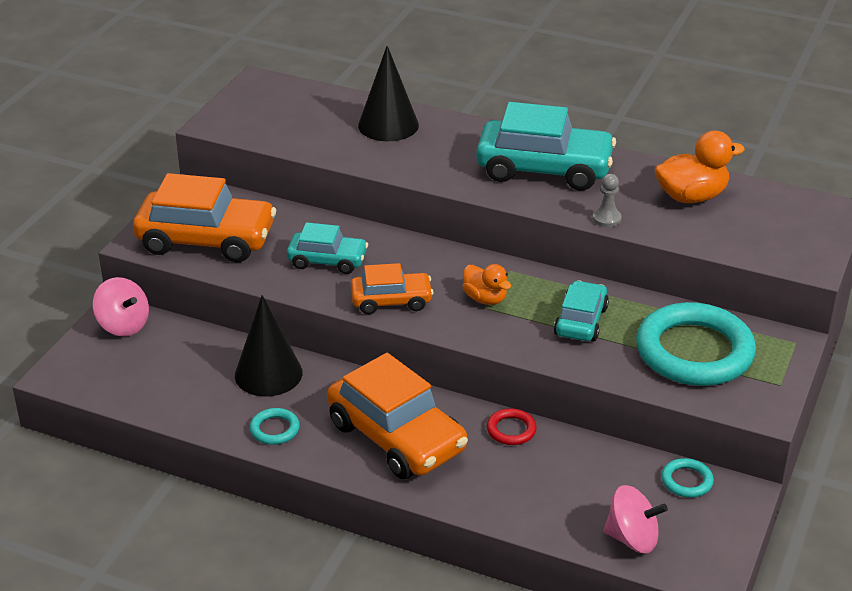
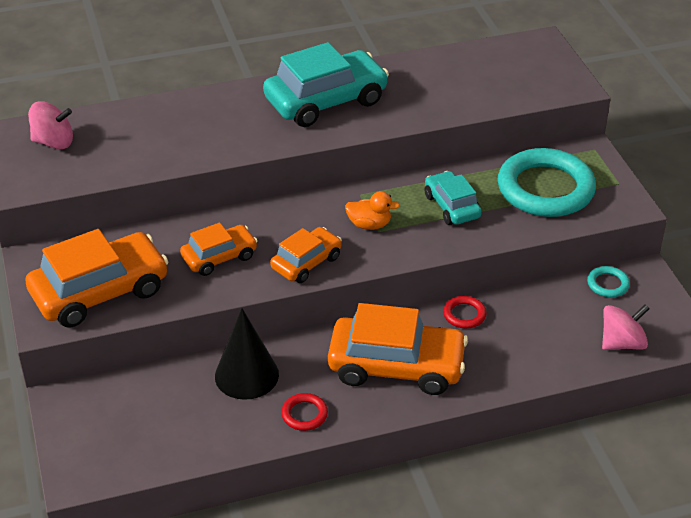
camera: 40 degrees left, 5 degrees up
(123, 325) = (79, 404): pink spinning top -> pink spinning top (54, 142)
(274, 429) = (304, 414): turquoise ring -> red ring
(327, 260) = (219, 257): turquoise car -> orange car
(388, 125) = (166, 121): black cone -> none
(606, 219) = (414, 118): grey pawn -> none
(691, 197) = (448, 74): orange duck -> none

